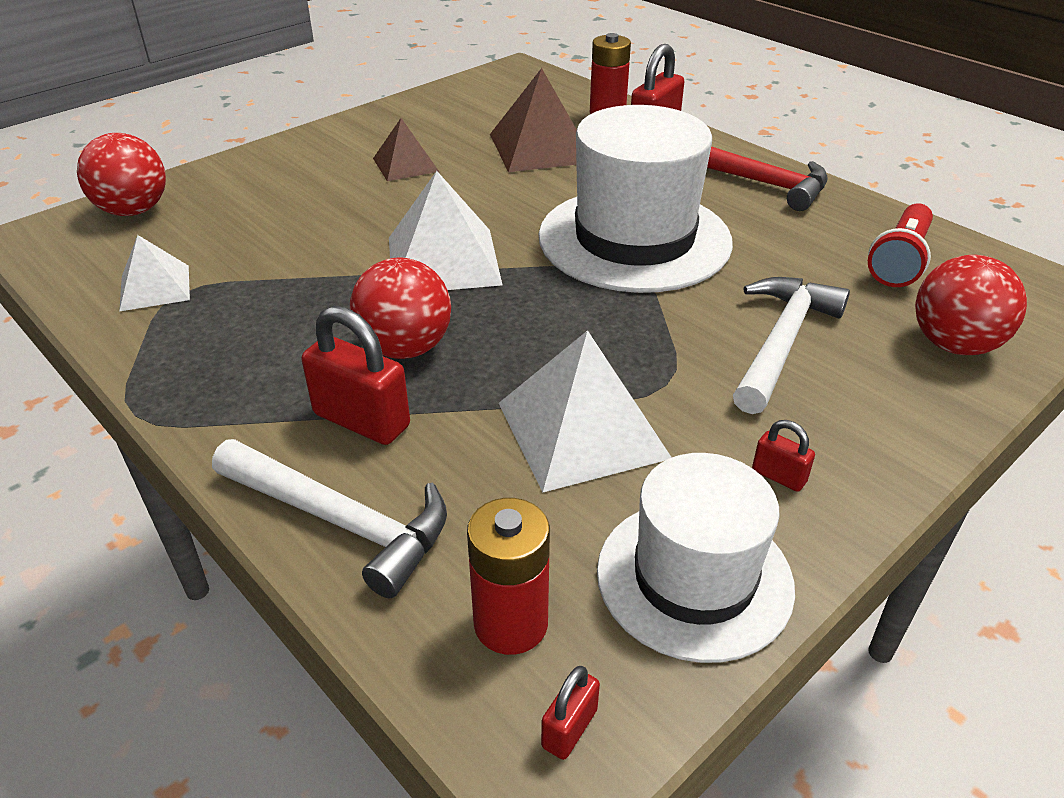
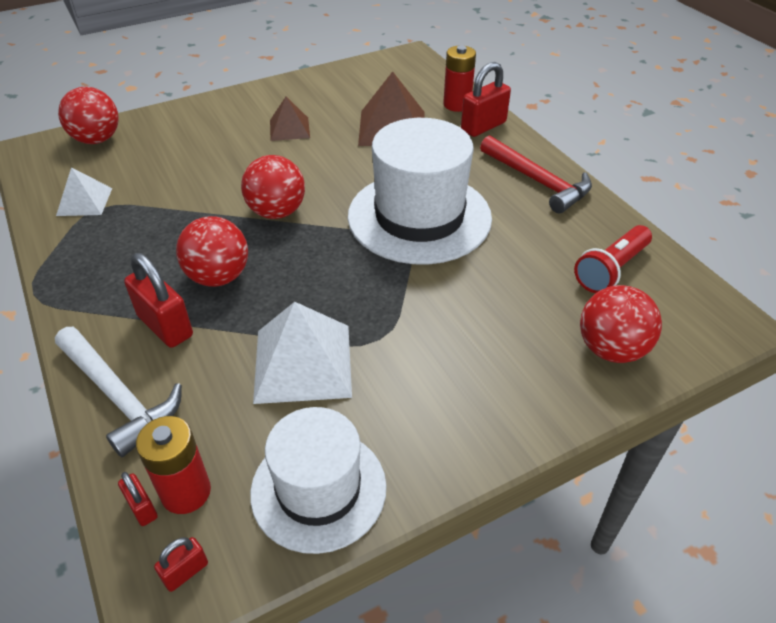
camera: 15 degrees right, 5 degrees up
(443, 260) = (276, 212): white pyramid -> red ball
(778, 476) = (418, 427): red padlock -> red padlock (142, 508)
(781, 342) = (480, 322): white hammer -> none

